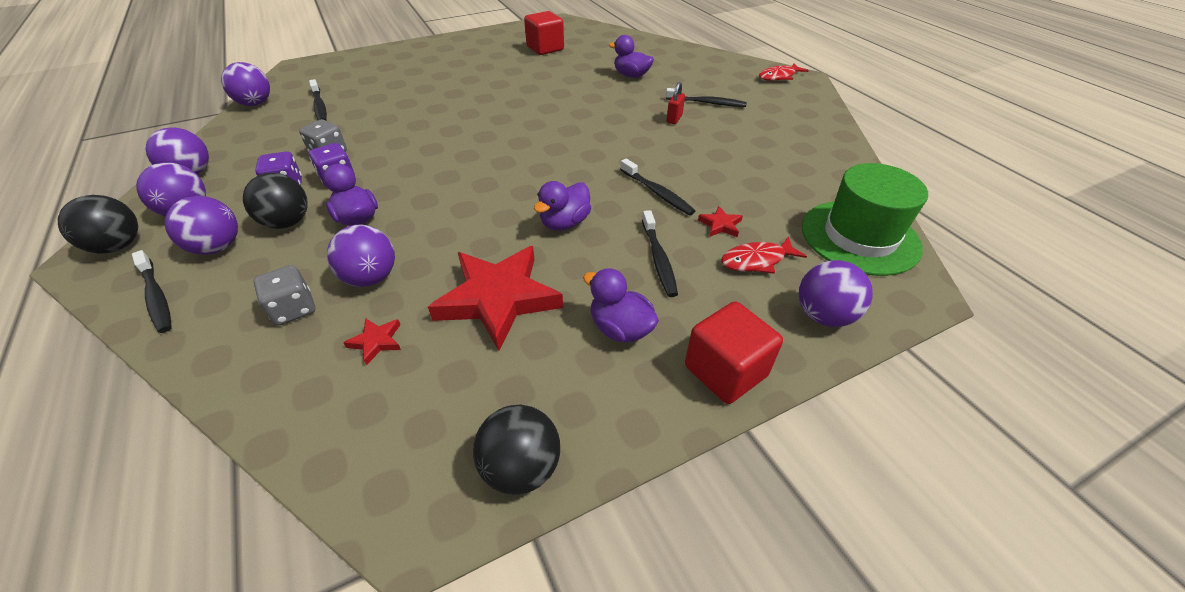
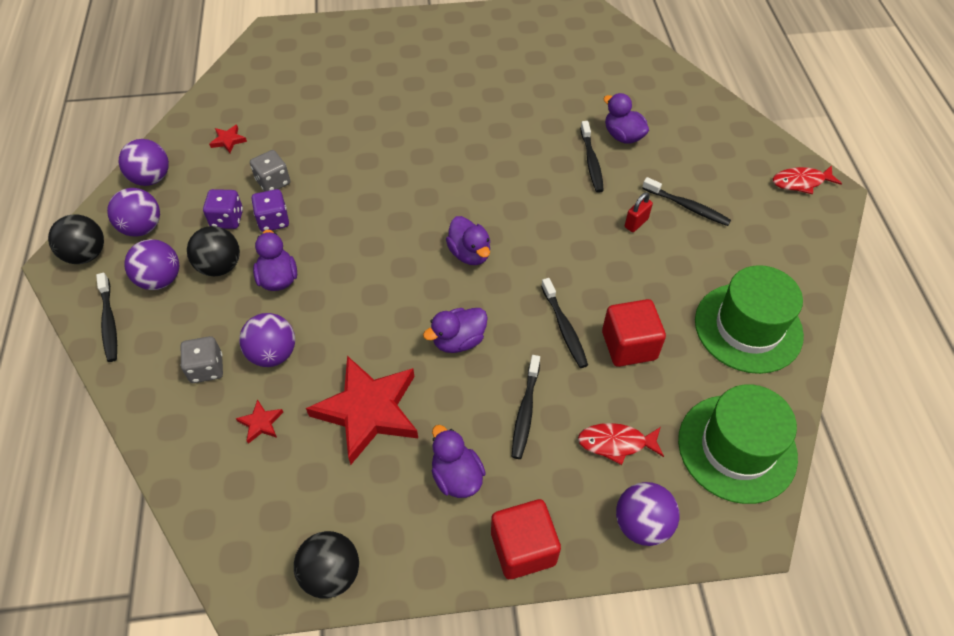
camera: 20 degrees right, 10 degrees up
(255, 103) = (221, 86): purple ball -> none
(319, 106) = (280, 106): black toothbrush -> black toothbrush (591, 161)
(543, 163) = (469, 253): none -> purple duck
(545, 48) = (544, 61): red cube -> red cube (629, 345)
(720, 225) = (605, 389): red star -> red star (228, 140)
(806, 160) = (748, 327): none -> green hat

